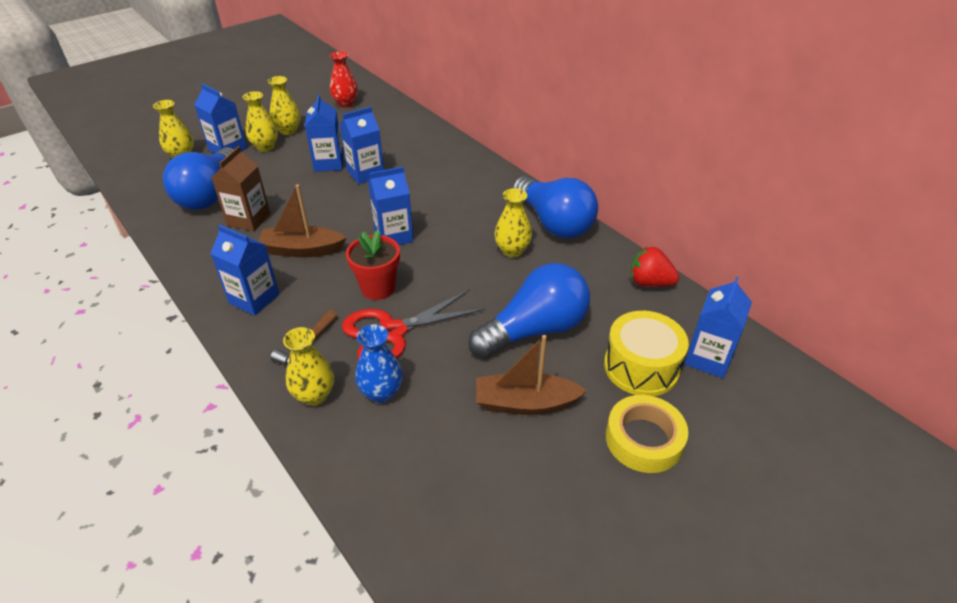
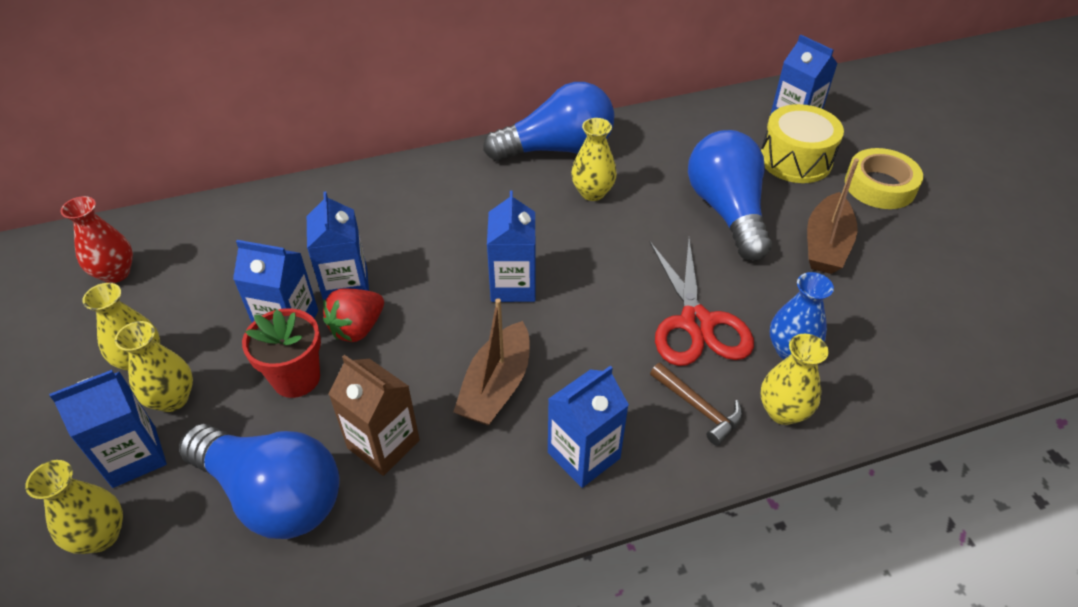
camera: 70 degrees left, 5 degrees up
(378, 288) = (612, 320): red flower pot -> red flower pot (296, 378)
(649, 283) = (684, 118): red strawberry -> red strawberry (357, 328)

